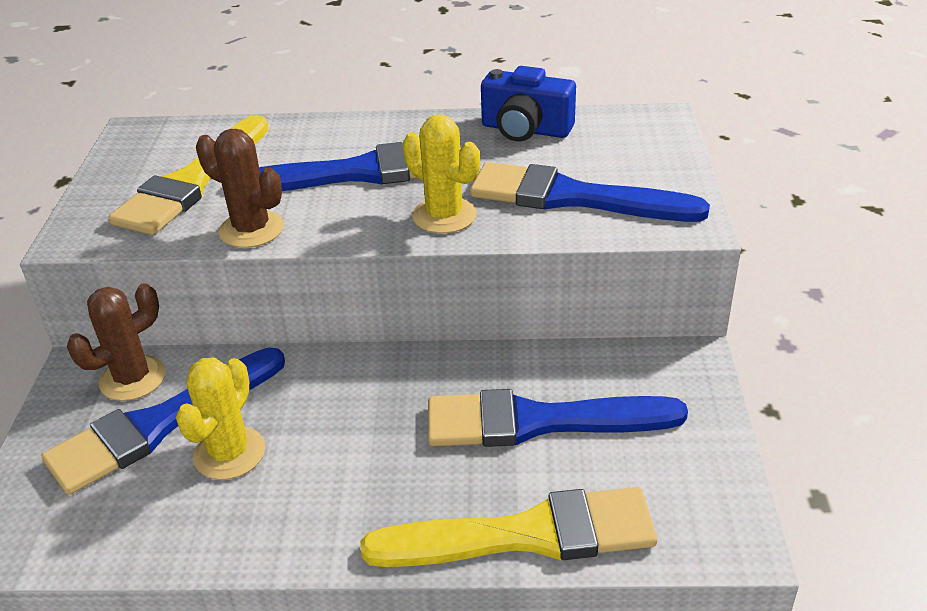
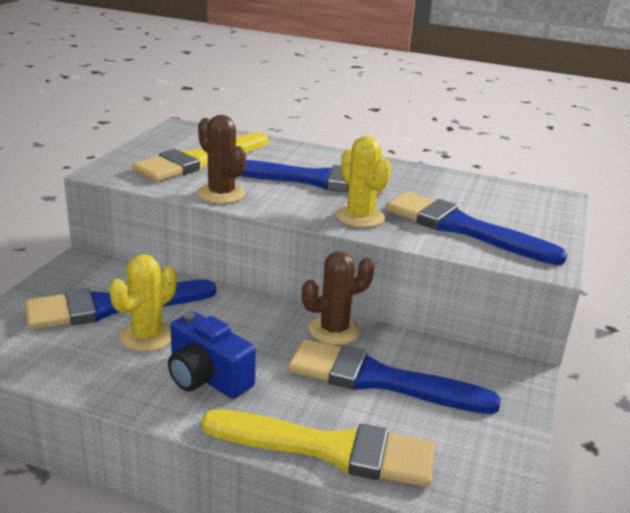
camera: 15 degrees right, 10 degrees down
(133, 379) = (110, 276): brown cactus -> brown cactus (334, 330)
(525, 130) = (450, 182): blue camera -> blue camera (207, 377)

